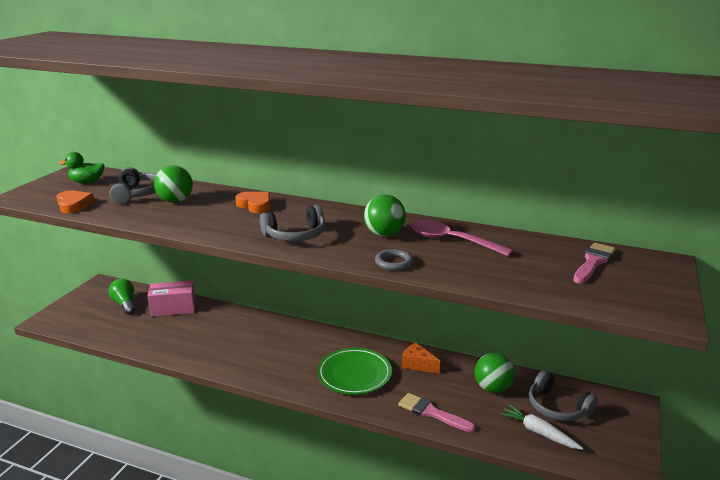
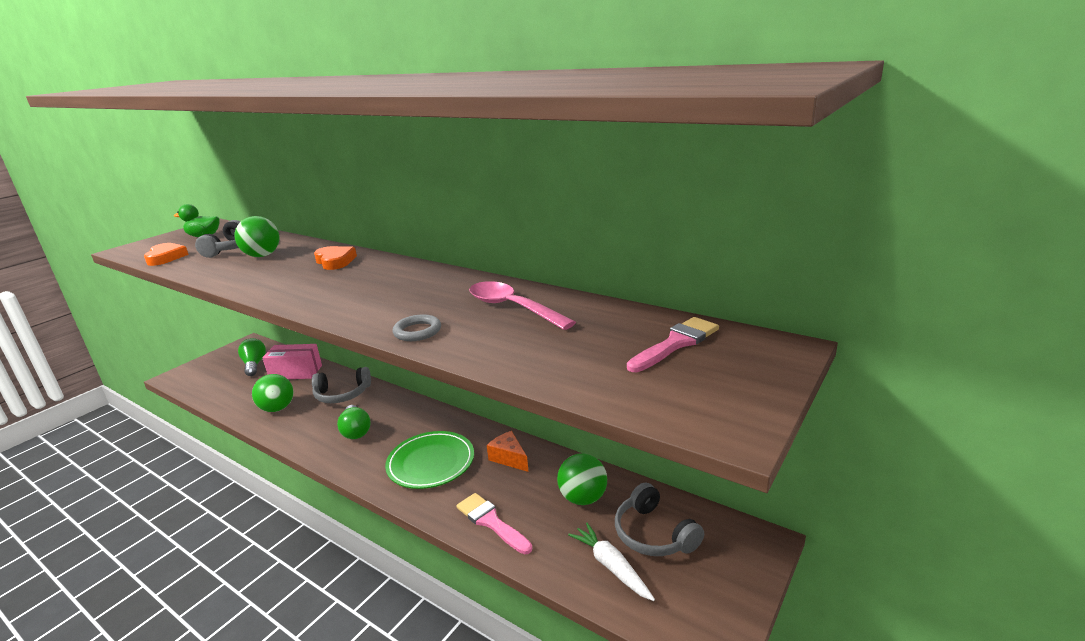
camera: 15 degrees right, 0 degrees up
(269, 354) = (356, 430): none -> green light bulb
(295, 235) = (342, 295): grey headphones -> grey headphones (342, 394)
(384, 234) = (440, 297): green ball -> green ball (277, 408)

